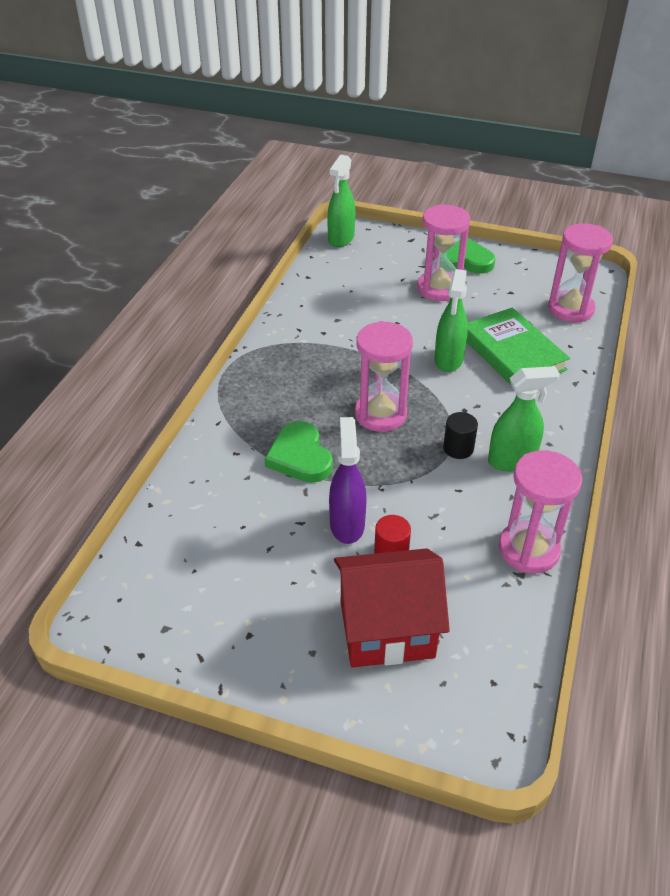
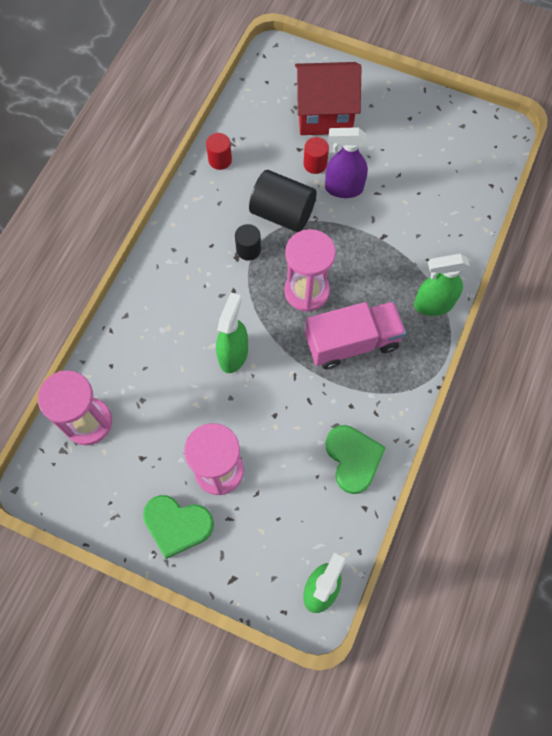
camera: 175 degrees left, 25 degrees up
(300, 456) = (376, 251): green heart -> green heart (353, 459)
(325, 376) = (352, 342): none -> pink truck
(347, 524) = (343, 188): purple spray bottle -> purple spray bottle turned 90 degrees clockwise
(425, 489) = (282, 213): none -> black cylinder
(512, 353) = (170, 359): green book -> none
(512, 460) = (208, 235): green spray bottle -> green spray bottle (433, 304)
(528, 549) = (220, 160): pink hourglass -> red cylinder

